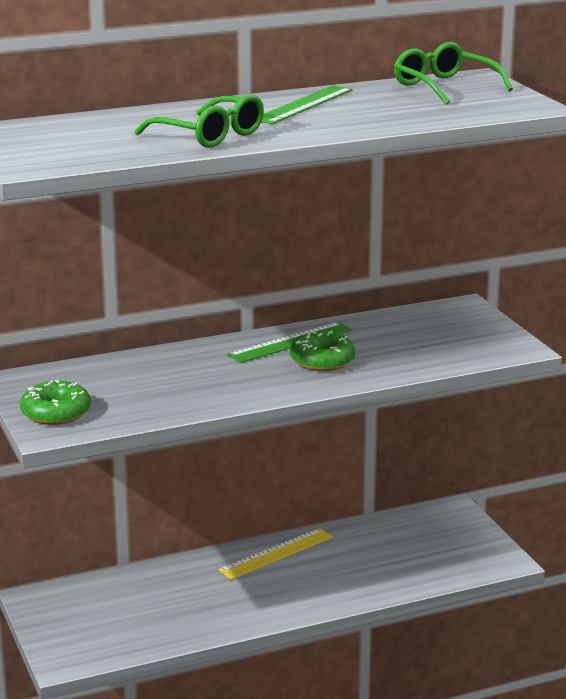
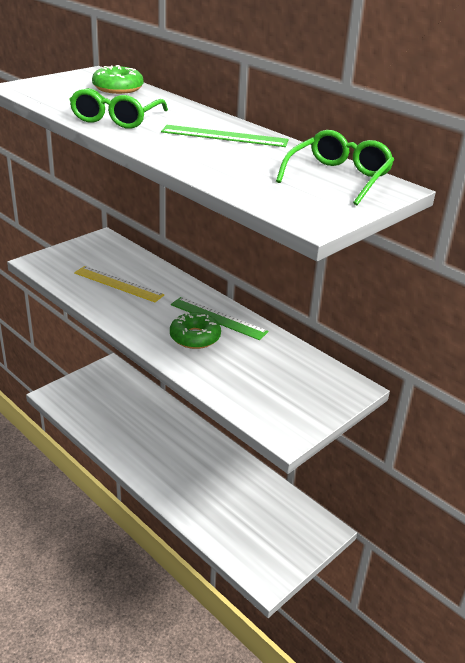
camera: 65 degrees right, 10 degrees up
(56, 413) = (63, 259): green donut -> green donut (118, 88)
(276, 553) = (208, 449): yellow ruler -> yellow ruler (118, 284)

